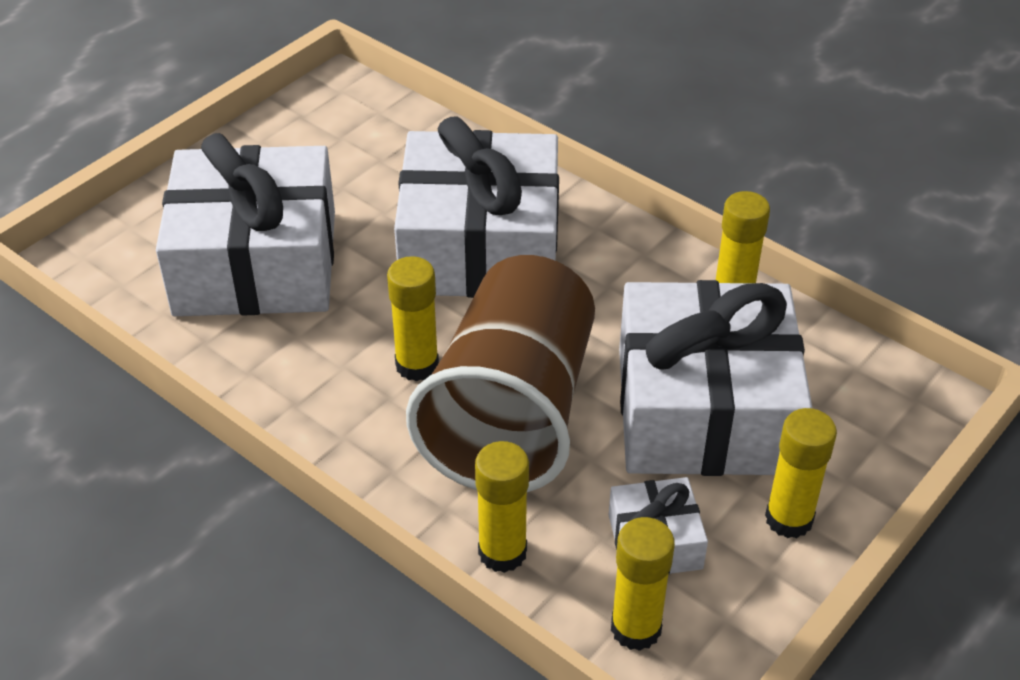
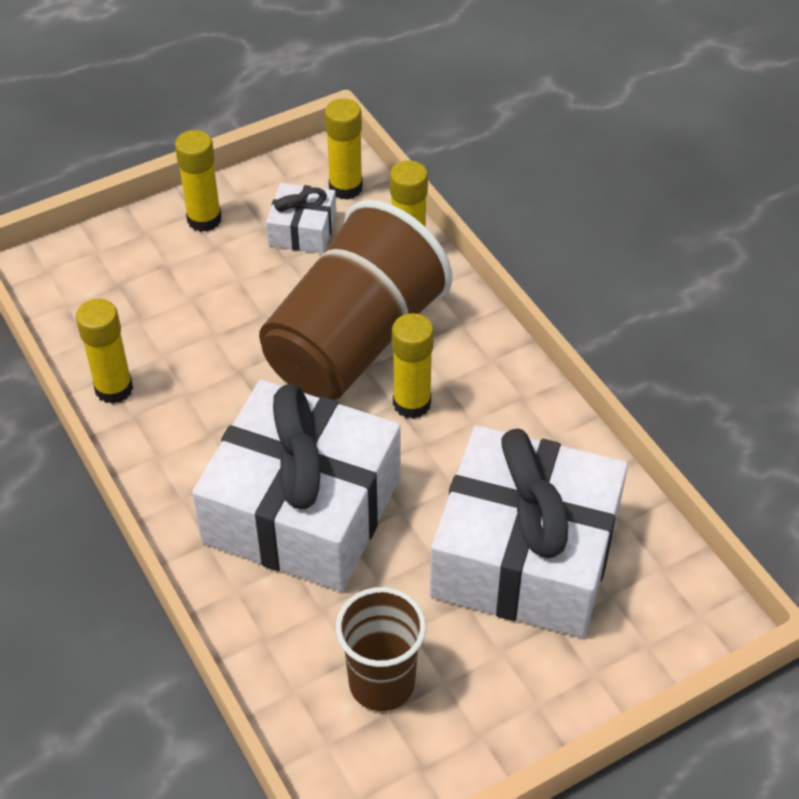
camera: 160 degrees left, 5 degrees up
(352, 151) = (382, 683): none -> brown cup
(705, 410) = (206, 304): white gift -> none

